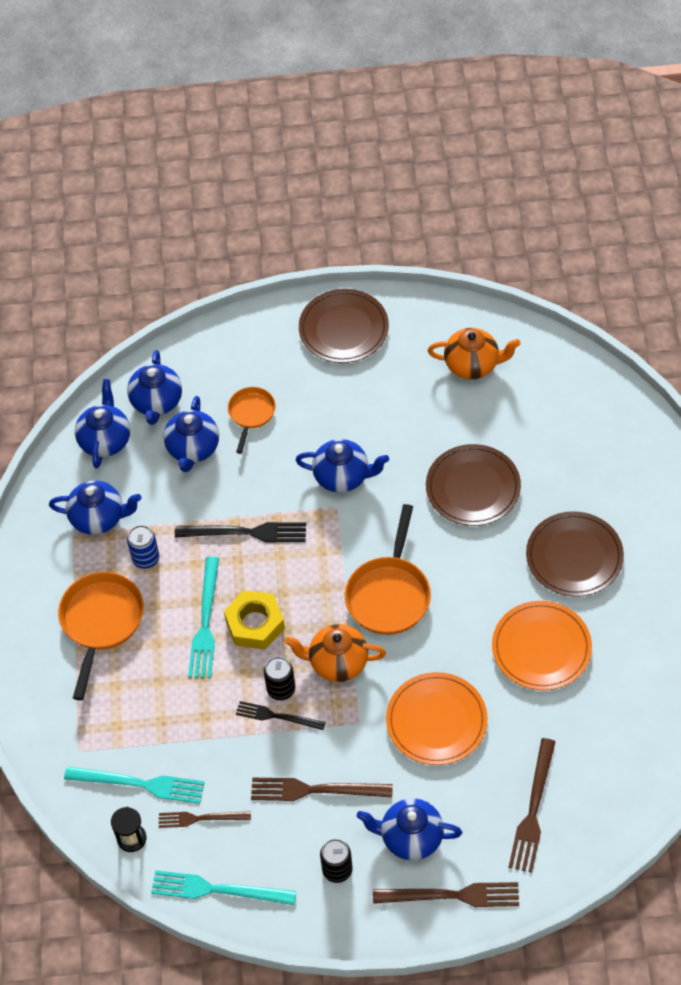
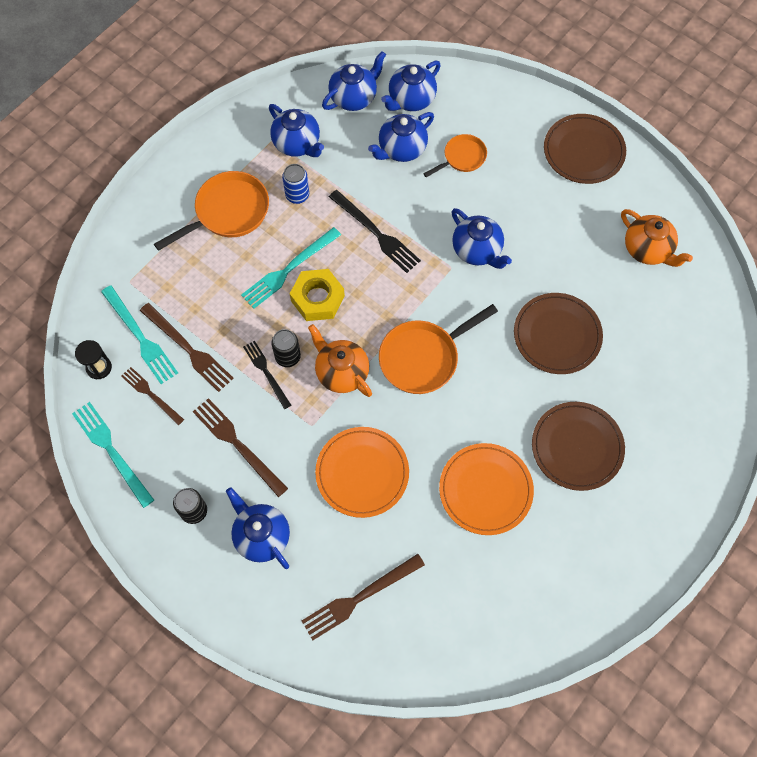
camera: 40 degrees right, 10 degrees up
(452, 895) = (245, 602): brown fork -> brown fork (188, 349)

